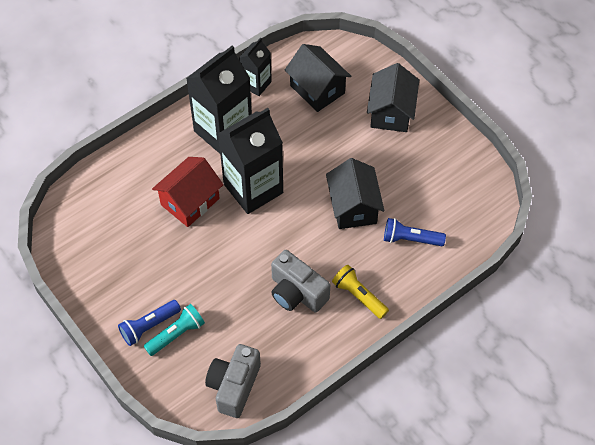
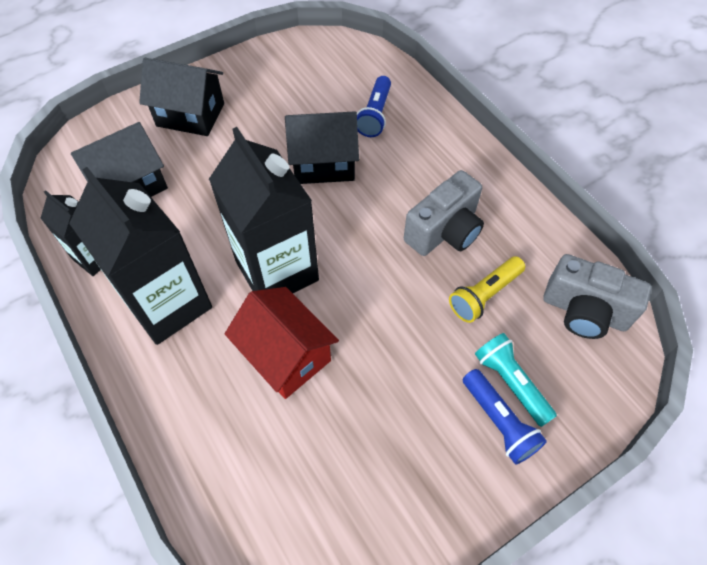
camera: 85 degrees left, 0 degrees up
(359, 296) = (449, 169): yellow flashlight -> yellow flashlight (484, 295)

